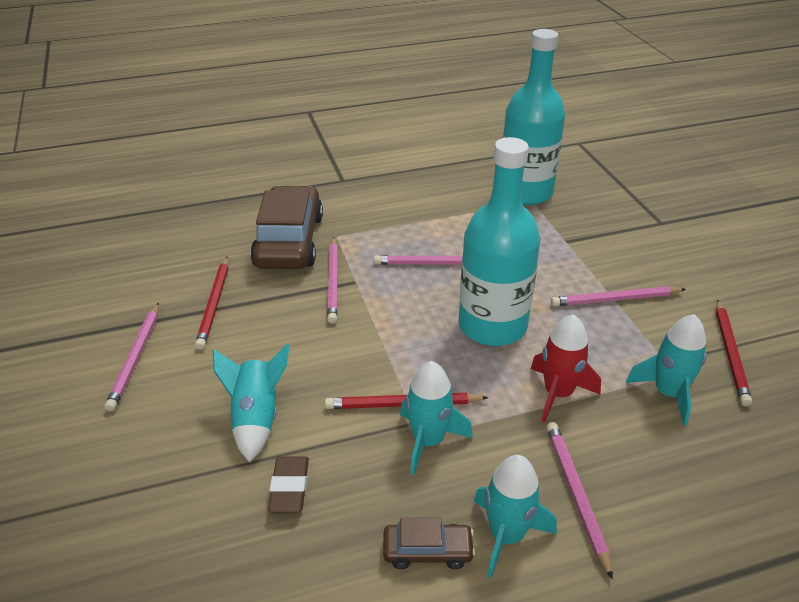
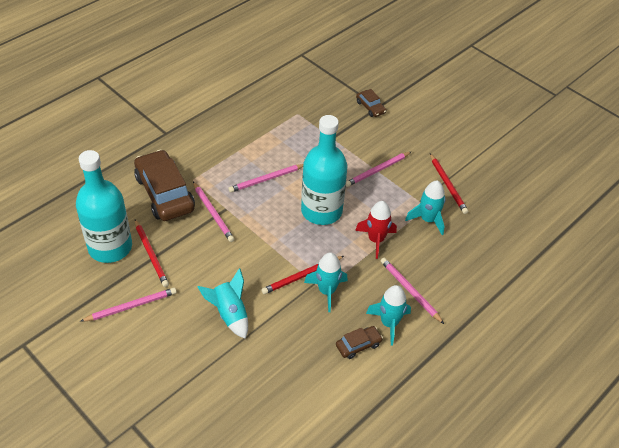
camera: 30 degrees left, 10 degrees up
(136, 358) = (131, 306): pink pencil -> pink pencil turned 90 degrees counterclockwise
(289, 488) = (273, 343): brown eraser -> none
(525, 192) = (289, 107): turquoise bottle -> turquoise bottle (110, 247)
(647, 220) = (370, 107): none -> brown car

